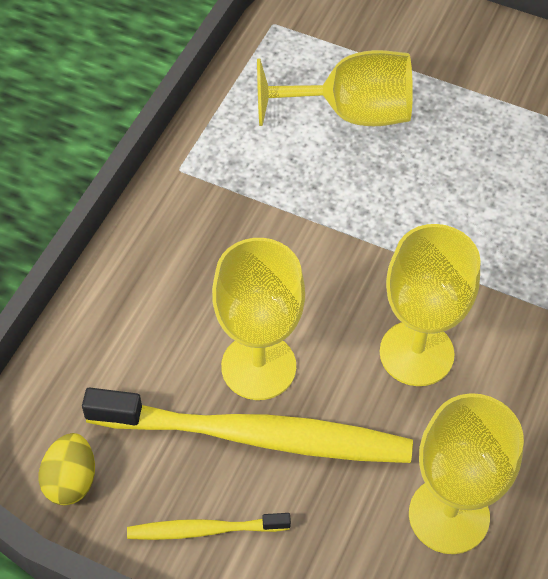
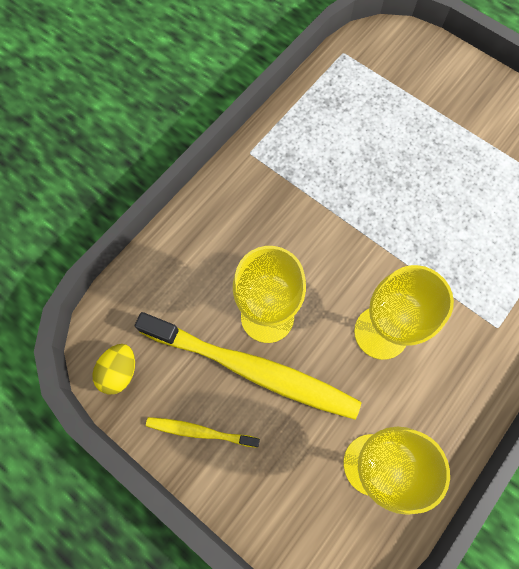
camera: 15 degrees right, 15 degrees up
(351, 113) = (381, 134): yellow goblet -> none

